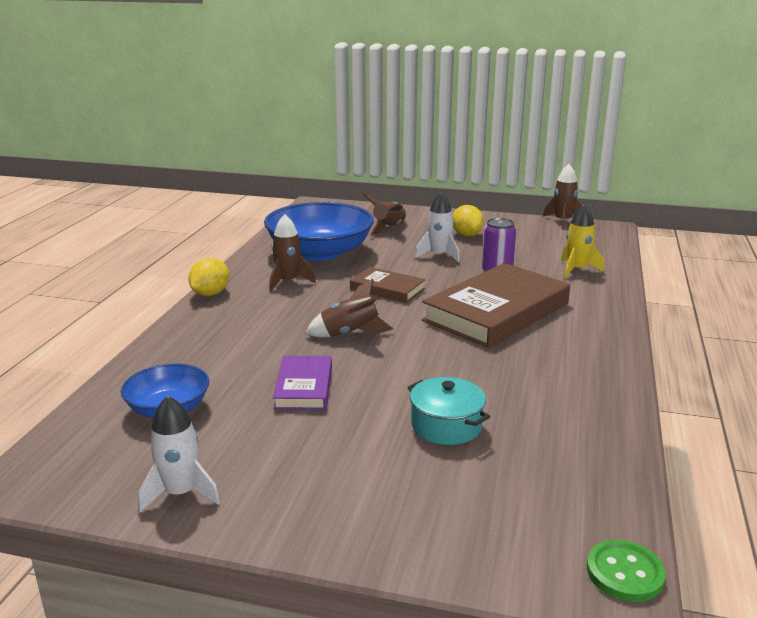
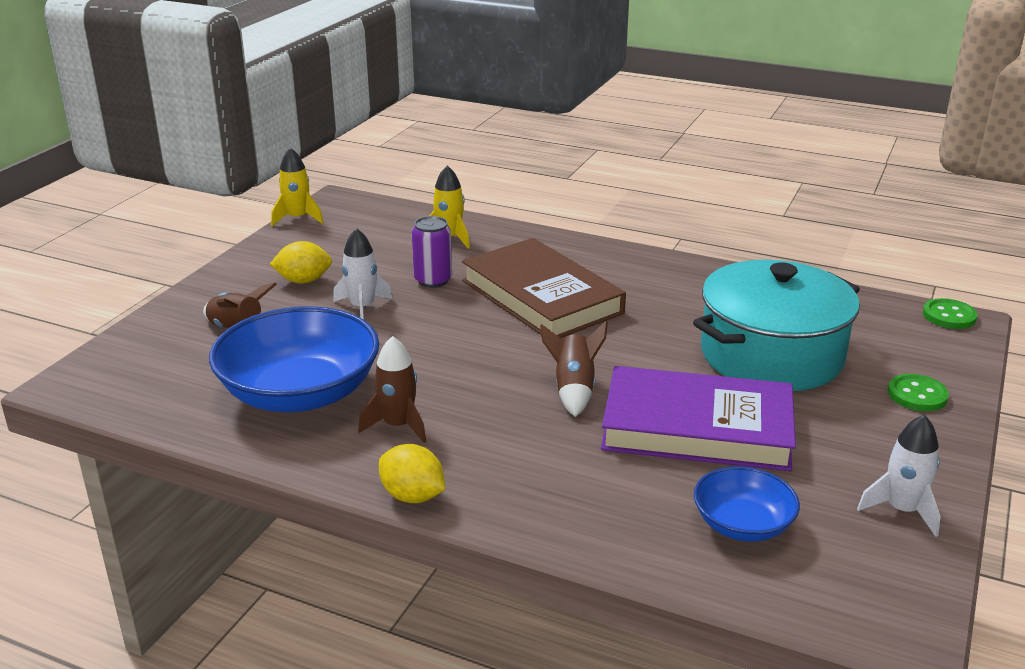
camera: 80 degrees left, 5 degrees up
(303, 387) = (697, 428): purple book -> purple book, size x1.96
(387, 289) = (454, 353): brown book -> none
(397, 522) = (917, 395): none -> green button
(446, 425) = (771, 355): turquoise pot -> turquoise pot, size x2.14
(562, 221) = (297, 218): brown rocket -> yellow rocket

